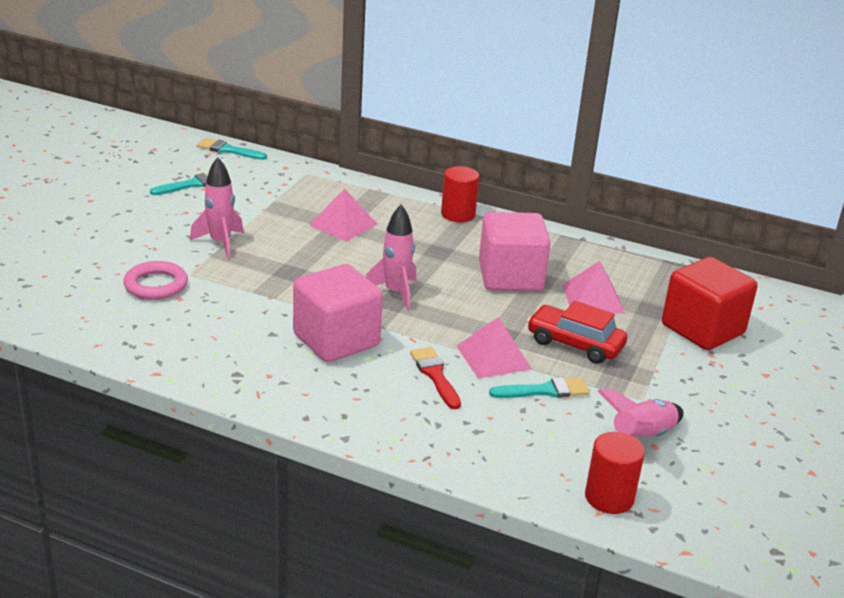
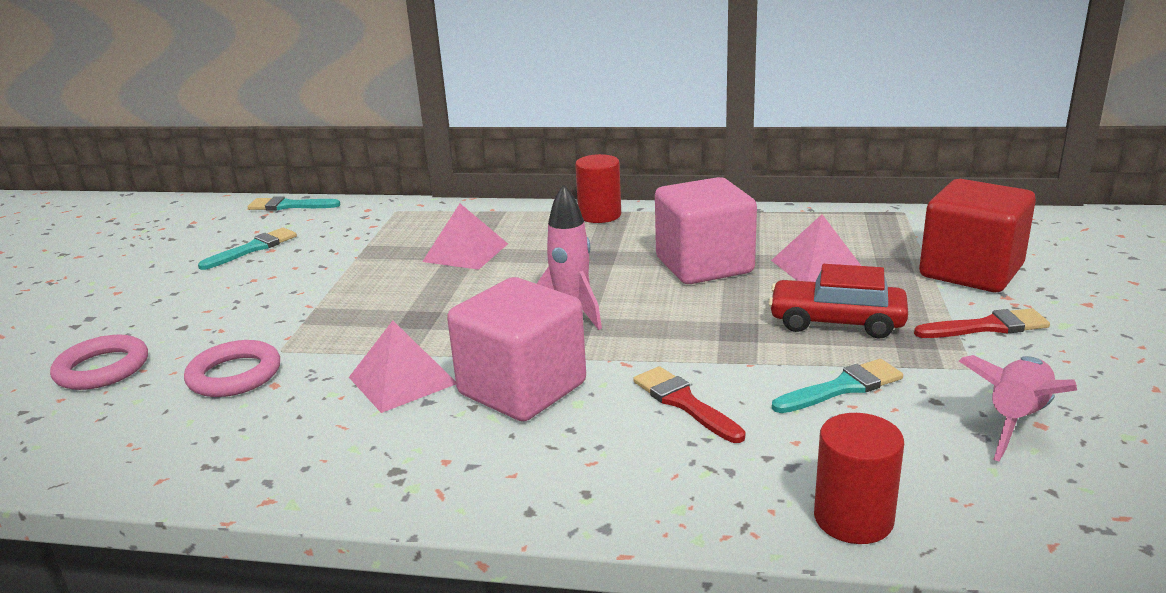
camera: 10 degrees left, 5 degrees down
(73, 260) = (102, 369): none -> pink ring
(220, 243) = (312, 305): pink rocket -> none
(493, 357) = (746, 361): pink pyramid -> pink pyramid (402, 380)
(609, 497) = (1046, 517): red cylinder -> red cylinder (853, 519)
(677, 373) = (987, 327): none -> red brush

